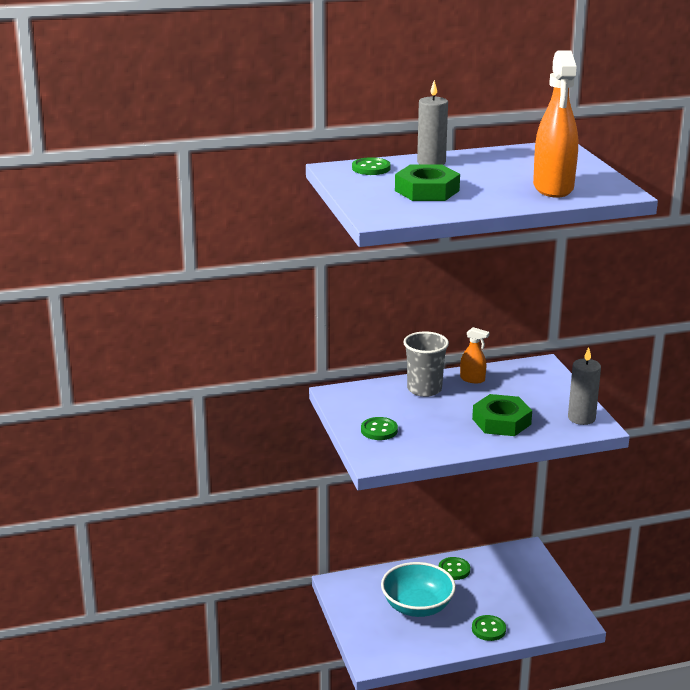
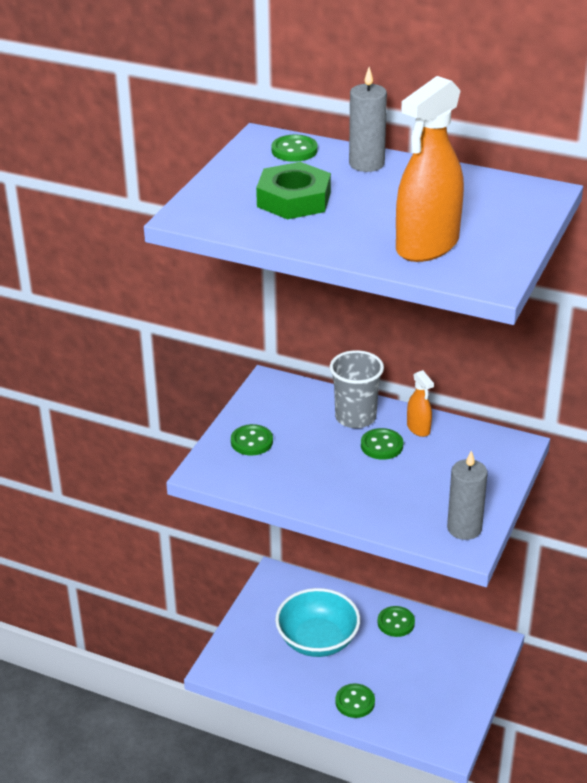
camera: 40 degrees right, 10 degrees up
(465, 397) = (381, 445): none -> green button
(501, 421) = (377, 490): green nut -> none

